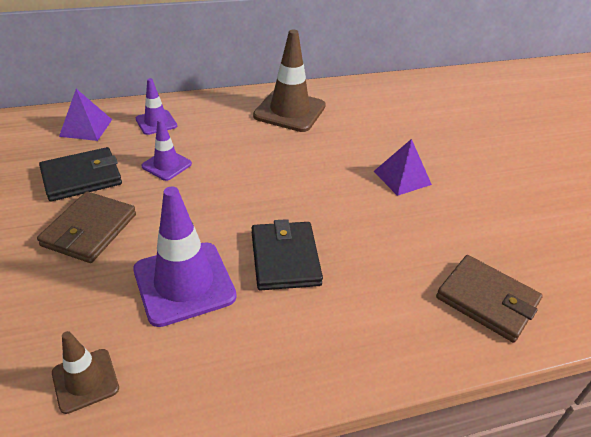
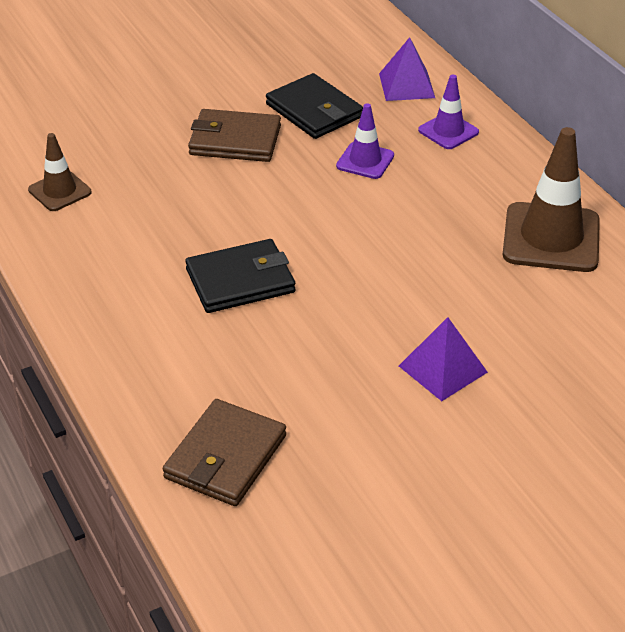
camera: 80 degrees right, 0 degrees up
(184, 283) = (182, 218): purple traffic cone -> none

